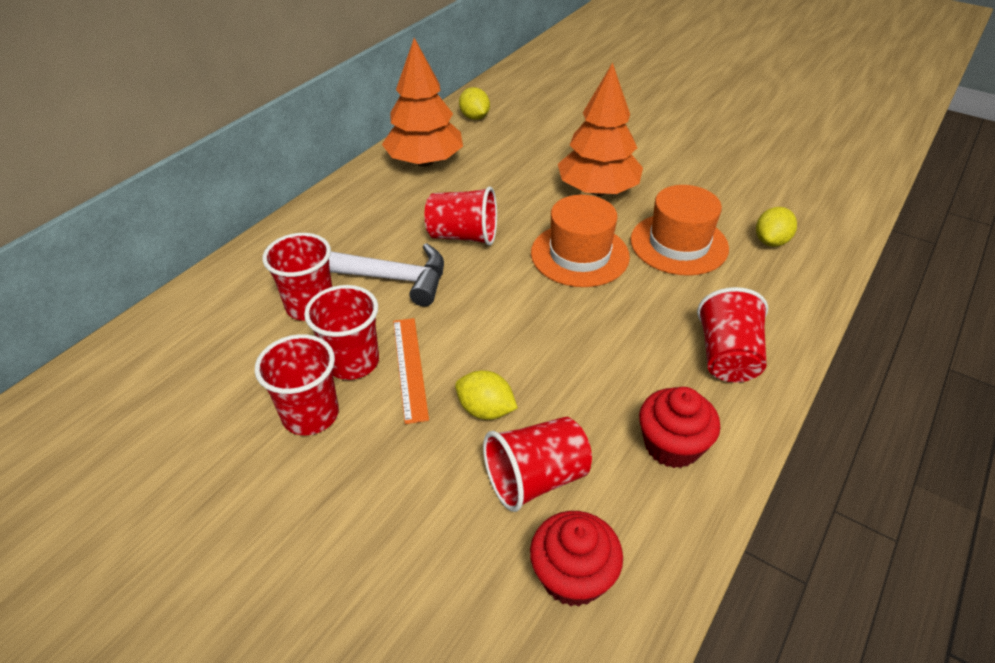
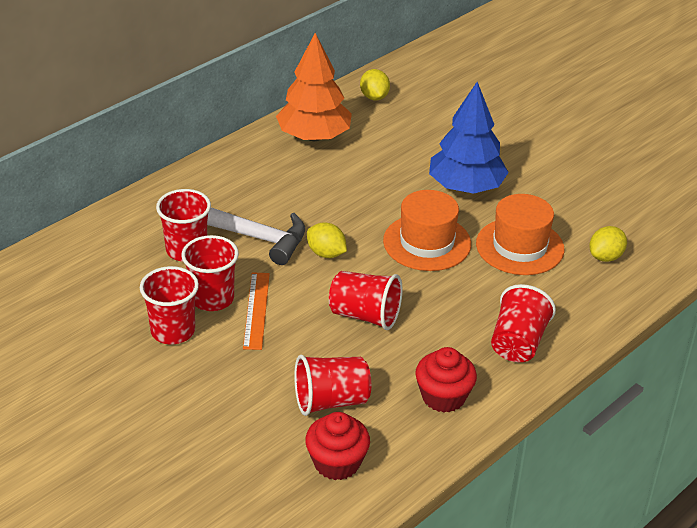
camera: 10 degrees right, 5 degrees down
(463, 236) = (329, 211): red cup -> red cup (365, 315)
(485, 410) = (307, 349): yellow lemon -> yellow lemon (326, 253)
(597, 190) = (466, 187): orange tree -> blue tree

